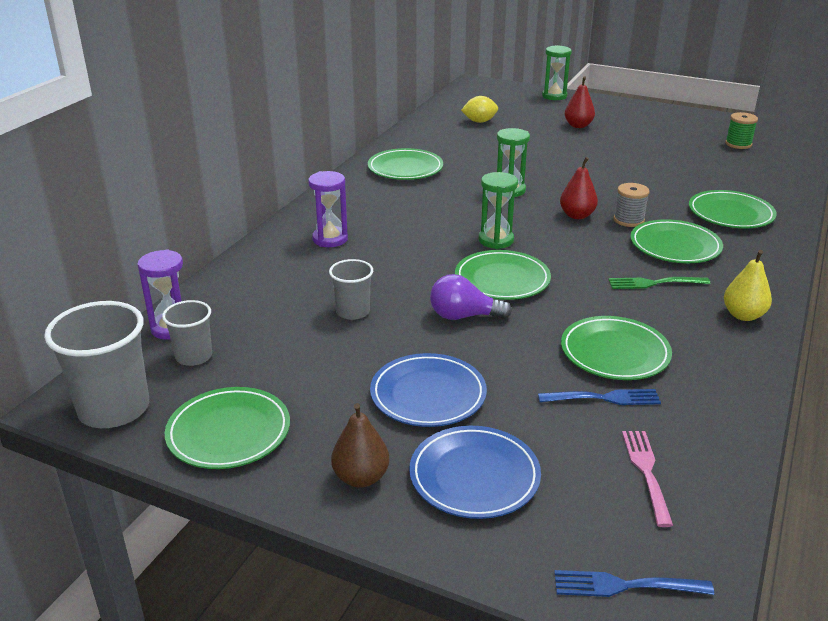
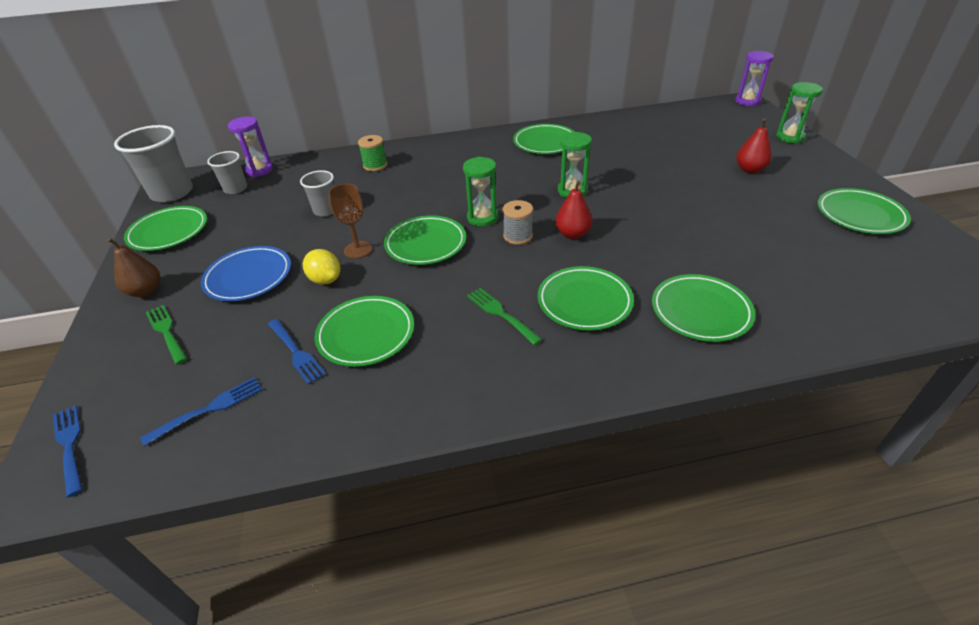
camera: 55 degrees right, 10 degrees up
(330, 239) = (409, 164): purple hourglass -> purple hourglass (747, 101)
(463, 316) = (358, 250): purple light bulb -> brown goblet
(474, 476) = (166, 332): blue plate -> green fork
(479, 121) = (674, 132): yellow lemon -> yellow lemon (325, 280)
(628, 220) = (600, 260): grey spool -> grey spool (518, 236)
(646, 472) = (209, 409): pink fork -> blue fork
(681, 125) = (860, 215): none -> green plate
(738, 144) = (883, 261): green spool -> green spool (375, 165)
(743, 315) = (498, 385): yellow pear -> none

